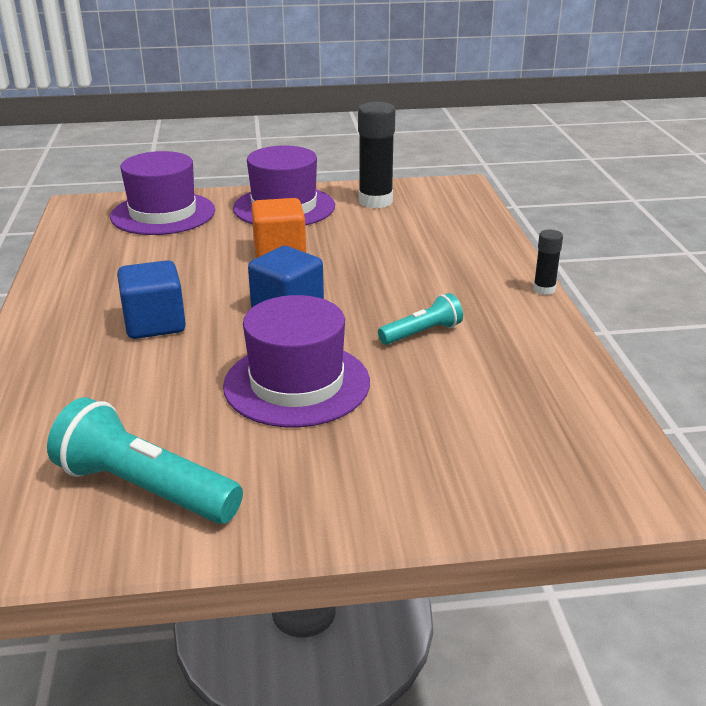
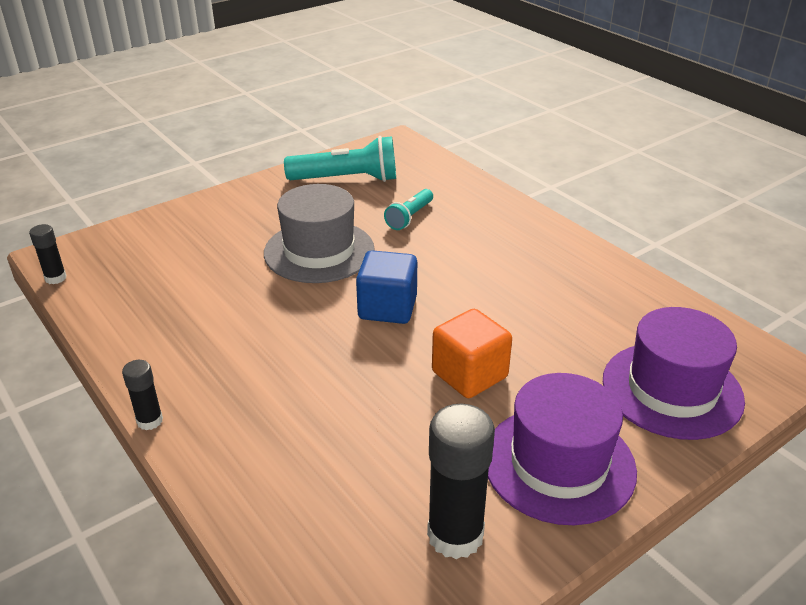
camera: 150 degrees right, 5 degrees up
(155, 324) = (473, 260): blue cube -> none
(297, 384) = (319, 251): purple hat -> grey hat
(422, 333) = (253, 322): turquoise flashlight -> turquoise flashlight (410, 217)
(643, 452) = (55, 278): none -> black glue stick

